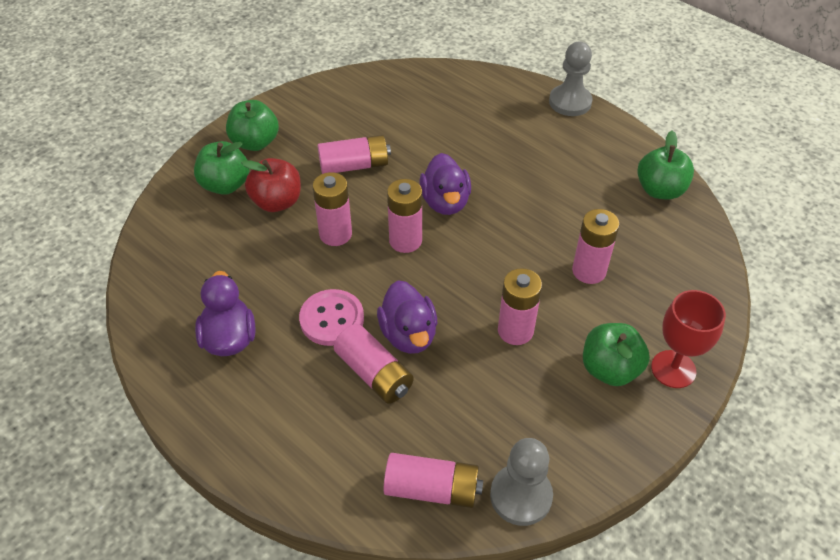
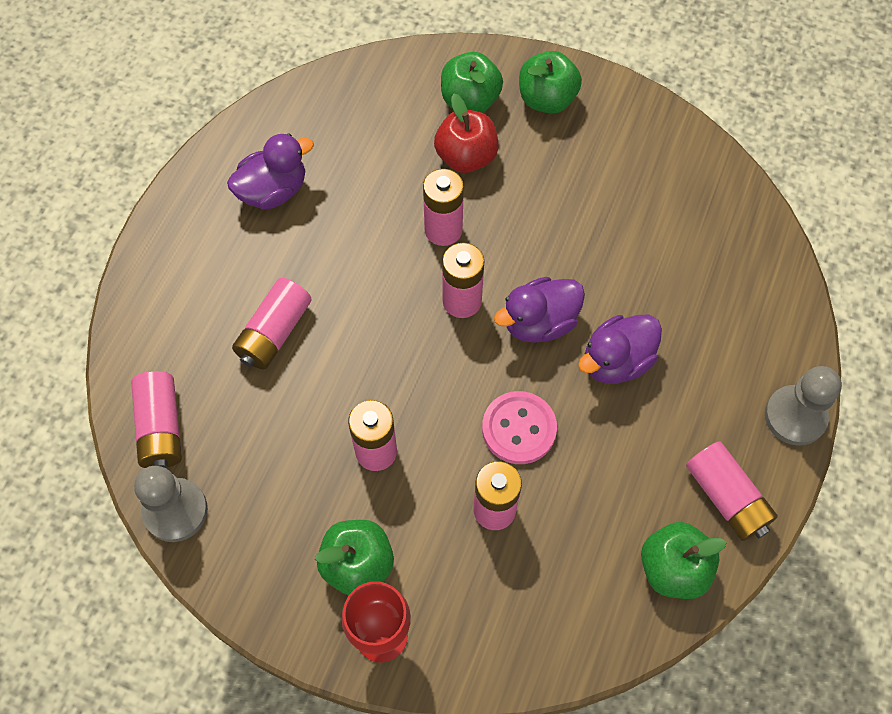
camera: 70 degrees right, 15 degrees up
(332, 319) = (328, 270): pink button -> pink button (519, 429)
(354, 165) = (556, 209): pink battery -> pink battery (726, 497)
(408, 334) = (333, 347): purple duck -> purple duck (616, 361)

